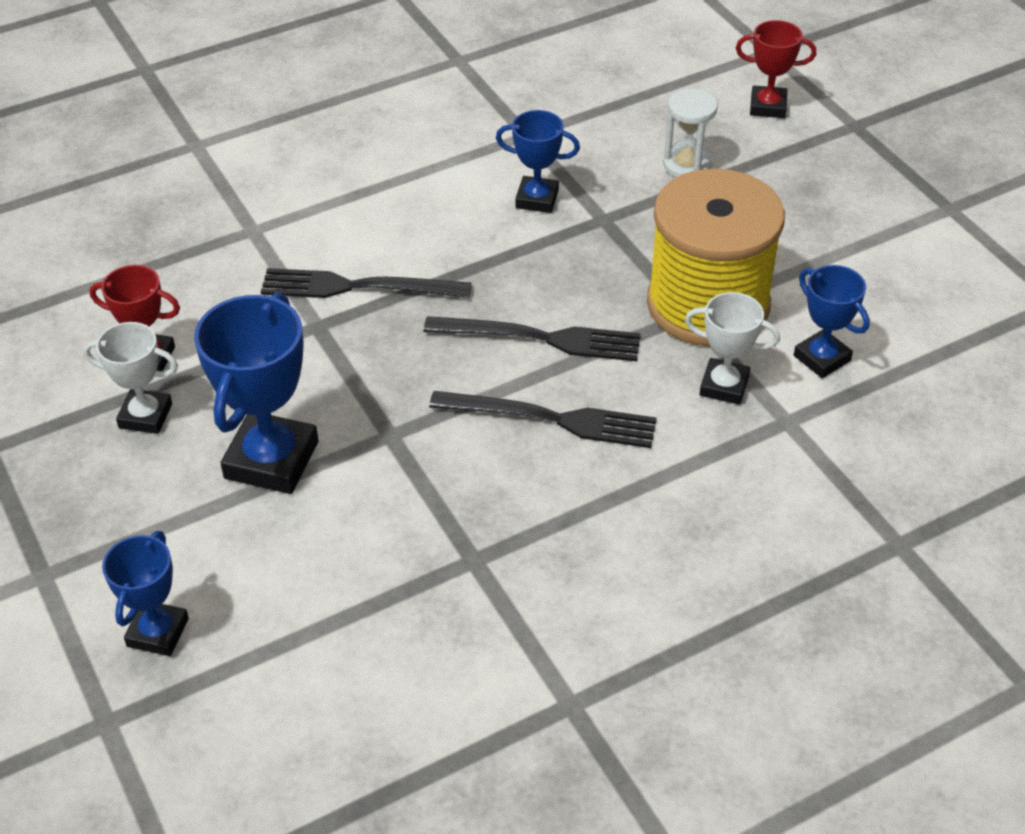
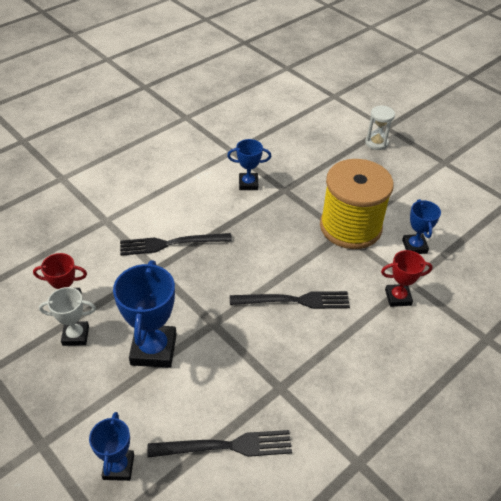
camera: 15 degrees left, 0 degrees up
(540, 338) = (274, 257): black fork -> black fork (226, 446)
(686, 165) = (315, 157): white hourglass -> white hourglass (376, 143)
(724, 386) = (373, 268): white trophy -> none
(768, 106) = (343, 123): red trophy -> red trophy (398, 297)
(822, 358) = (414, 246): blue trophy -> blue trophy turned 45 degrees clockwise

